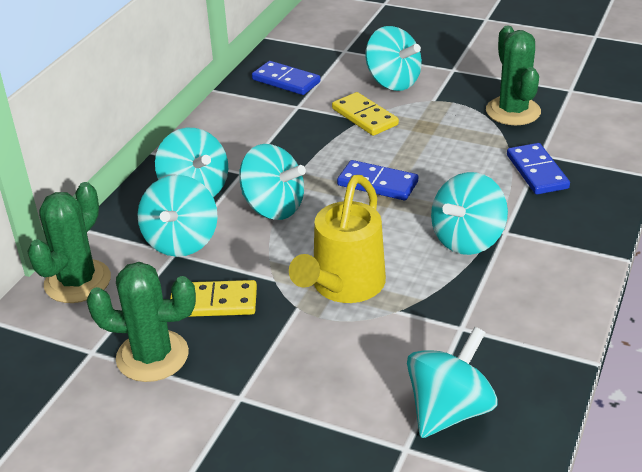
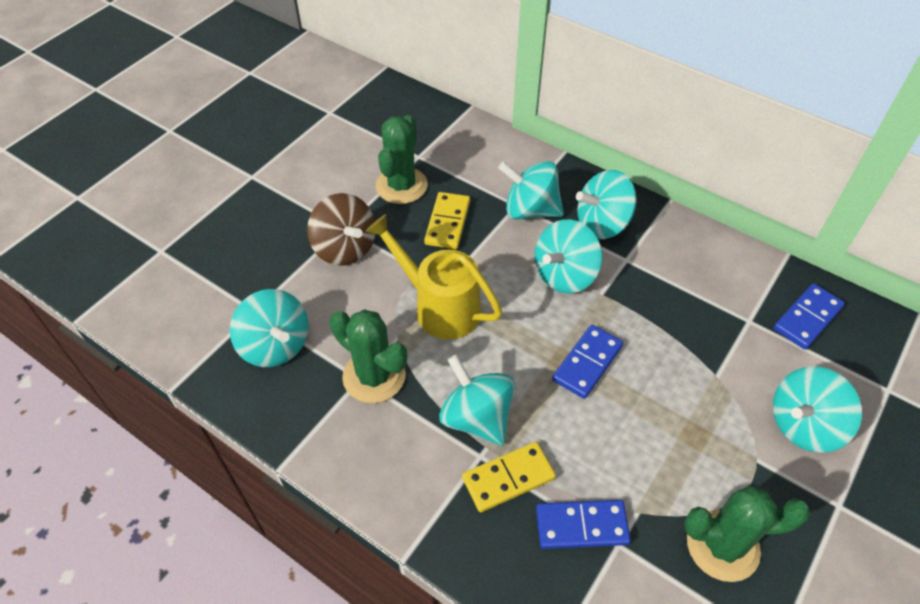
camera: 100 degrees right, 15 degrees up
(77, 281) = (496, 150): green cactus -> green cactus (374, 376)
(276, 385) = (345, 248): none -> brown spinning top
(364, 117) = (721, 378): yellow domino -> yellow domino (508, 478)

